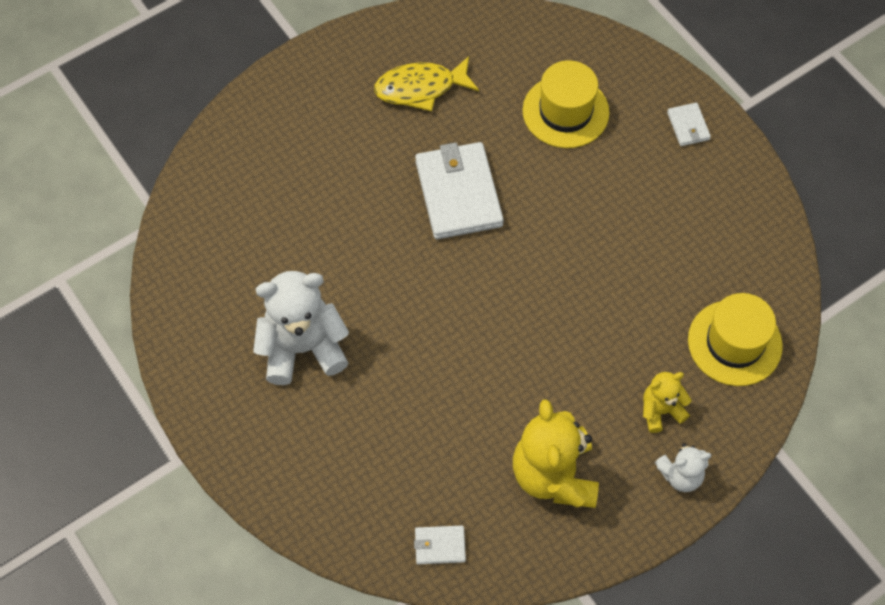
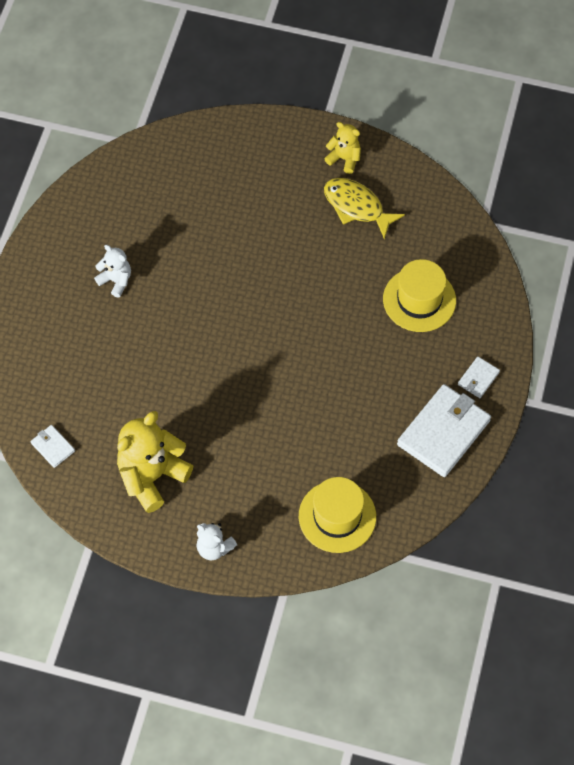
camera: 50 degrees right, 0 degrees up
(302, 348) = (116, 280): white teddy bear -> white teddy bear, size x0.54
(458, 193) = (299, 284): white wallet -> white wallet (443, 432)
(661, 411) = (249, 506): yellow teddy bear -> yellow teddy bear (344, 159)

